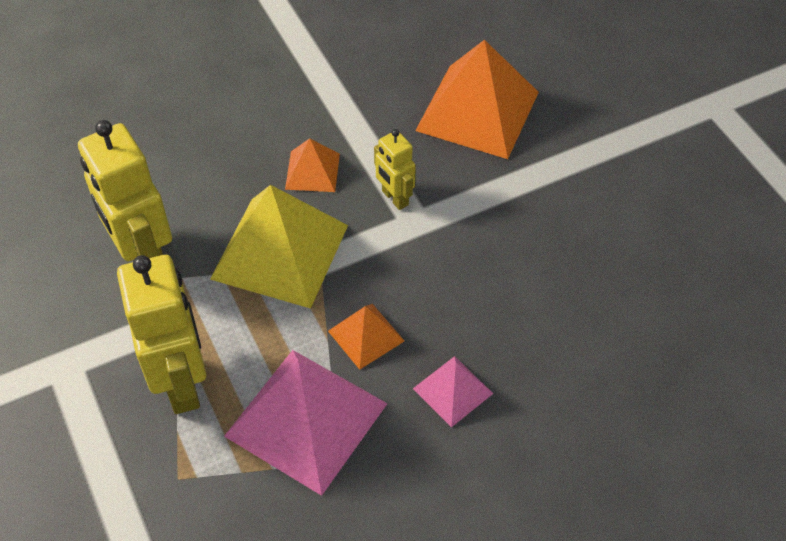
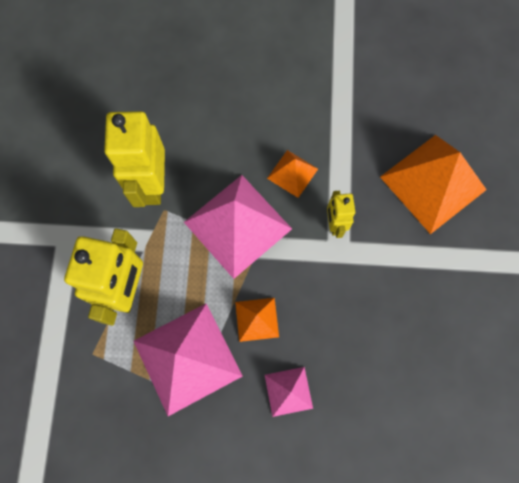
camera: 30 degrees right, 20 degrees up
(280, 252) = (237, 225): yellow pyramid -> pink pyramid

